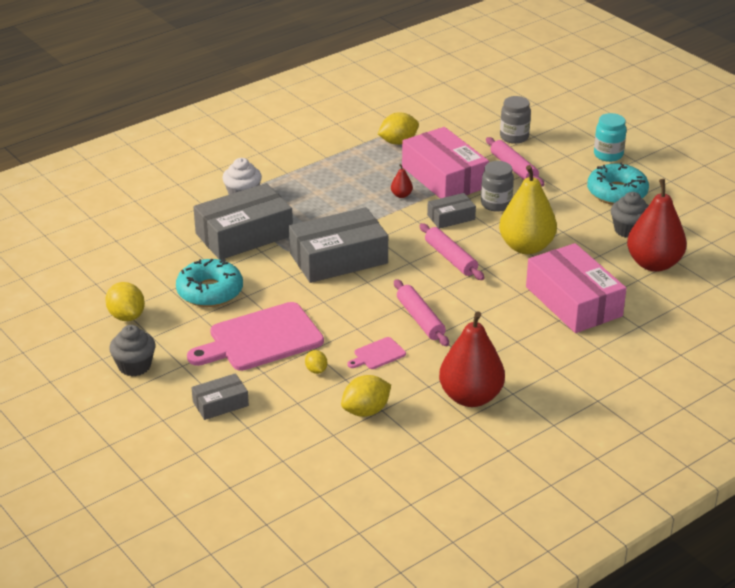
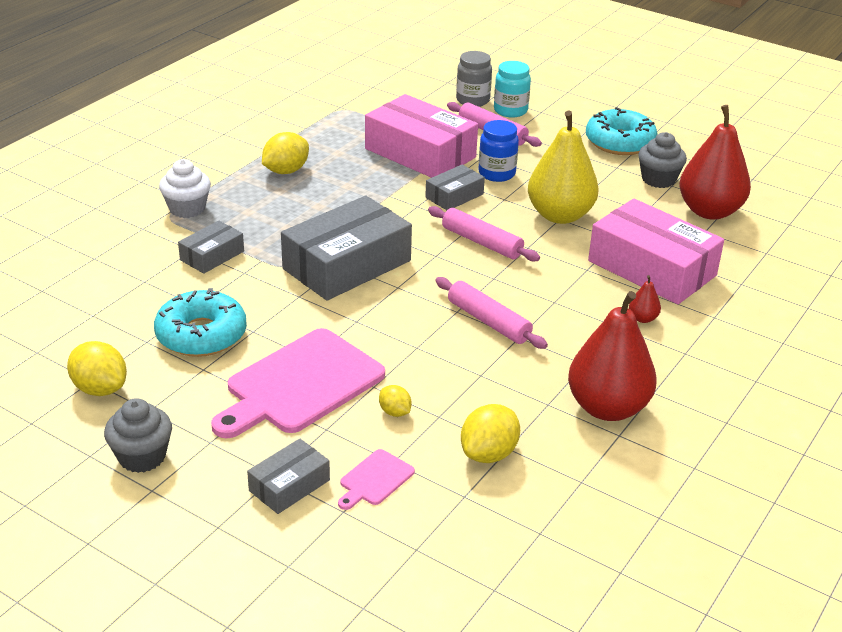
camera: 20 degrees left, 0 degrees up
(244, 235) = (212, 255): grey box -> grey box, size x0.50
(378, 354) = (462, 376): pink cutting board -> pink cutting board (375, 479)
(398, 142) = (345, 122): yellow lemon -> yellow lemon (286, 171)
(401, 195) = (382, 180): red pear -> red pear (642, 318)
(496, 204) = (496, 173): grey jar -> blue jar
(608, 155) = (585, 105): turquoise jar -> turquoise jar (510, 110)

